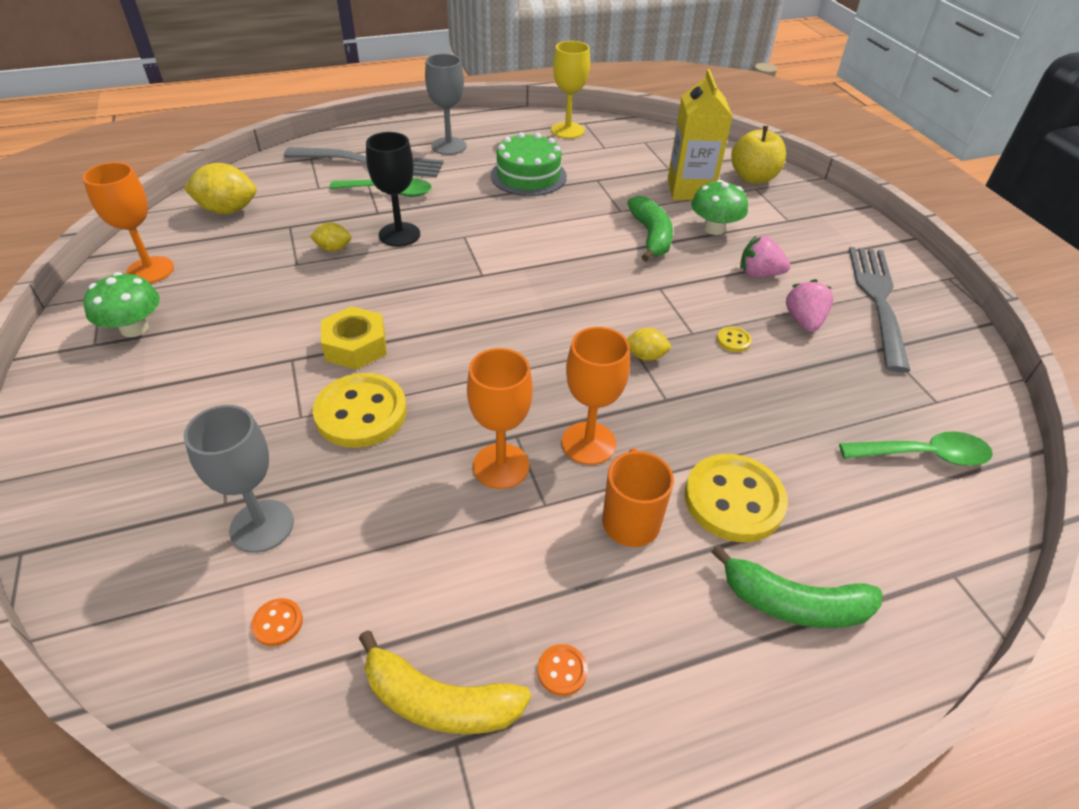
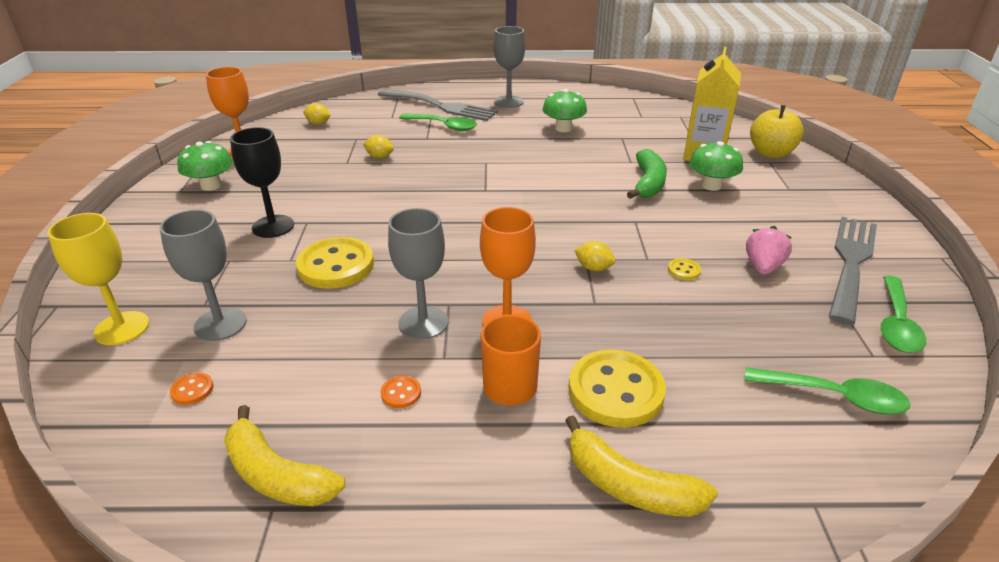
camera: 20 degrees right, 10 degrees down
(228, 210) = (318, 123): yellow lemon -> yellow lemon, size x0.55
(355, 346) = (358, 221): yellow nut -> none
(399, 234) = (435, 154): black goblet -> black goblet (273, 226)
(501, 466) = (423, 323): orange goblet -> grey goblet
(528, 176) = (563, 128): green cake -> green mushroom
(562, 671) = (388, 481): orange button -> orange button (401, 393)
(567, 130) = (615, 101): yellow goblet -> yellow goblet (122, 328)
(759, 274) = (737, 225): pink strawberry -> none
(793, 604) = (629, 486): green banana -> yellow banana
(942, 361) = (896, 324): none -> green spoon

